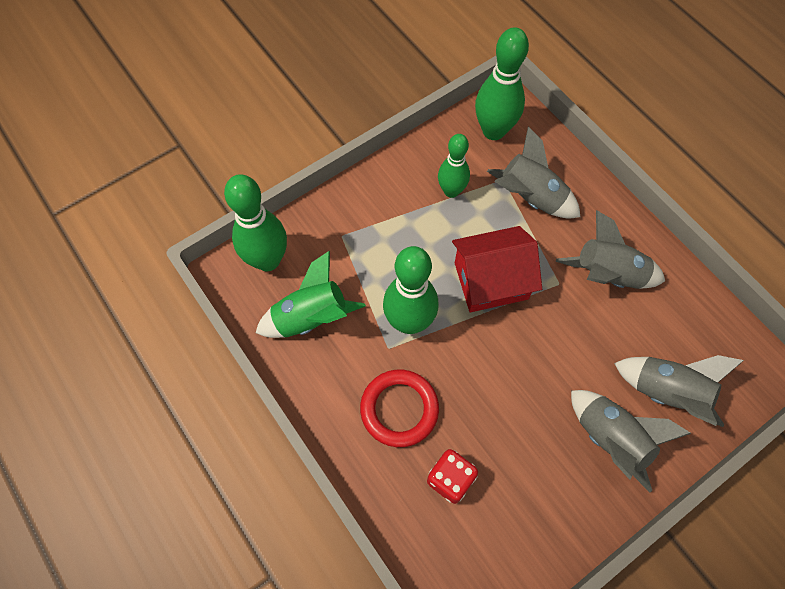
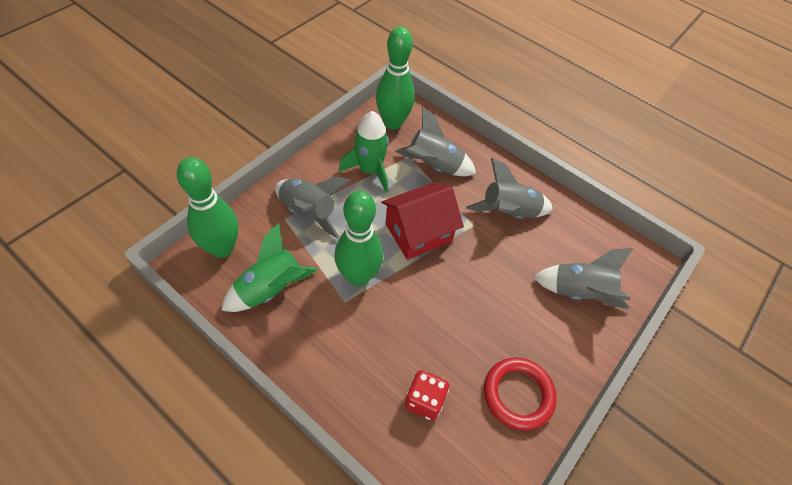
camera: 20 degrees left, 10 degrees down
(399, 409) = (366, 350): red ring -> red ring (518, 394)
(451, 191) = (370, 170): green bowling pin -> green rocket
(610, 439) = (547, 337): grey rocket -> grey rocket (308, 212)

